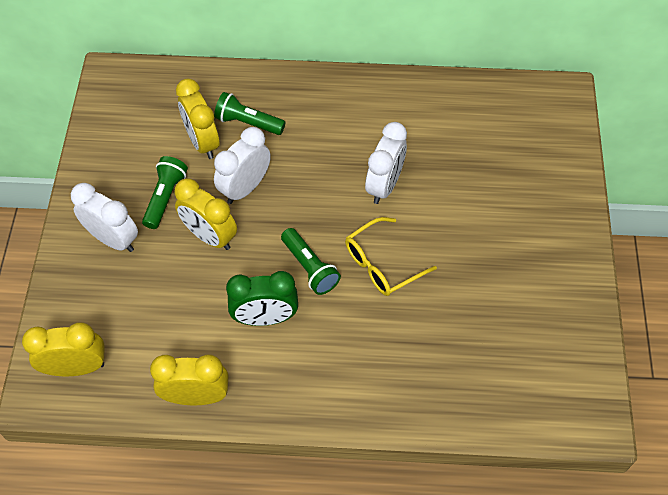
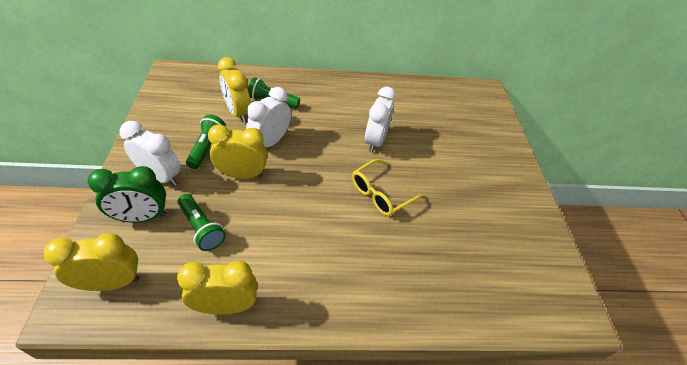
camera: 10 degrees left, 10 degrees down
(210, 236) = (242, 174): yellow clock -> yellow clock turned 150 degrees clockwise
(265, 318) = (288, 236): green clock -> green clock (142, 217)
(310, 267) = (324, 196): green flashlight -> green flashlight (201, 228)

